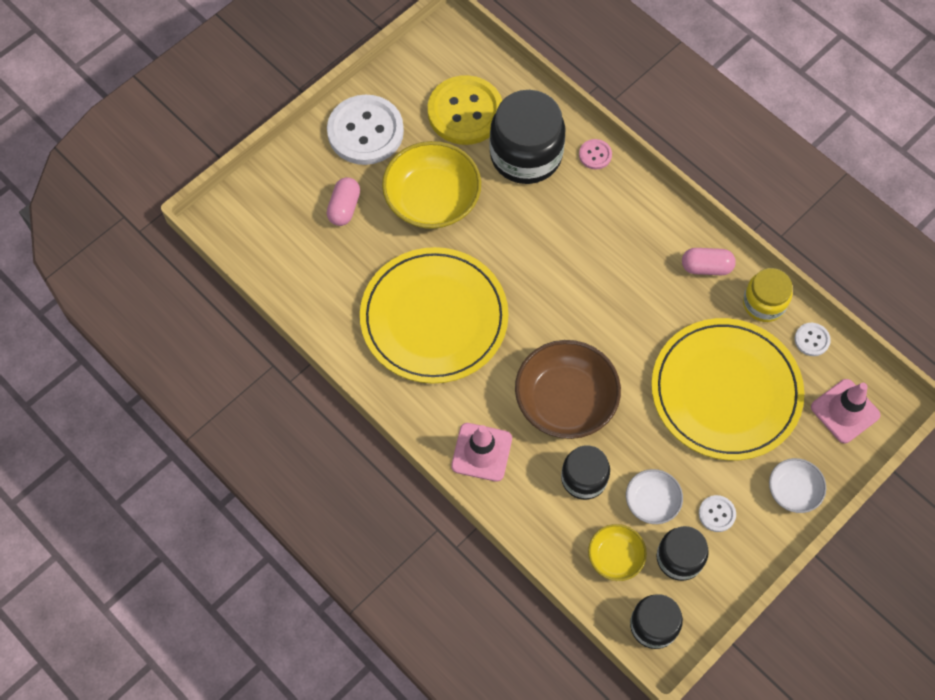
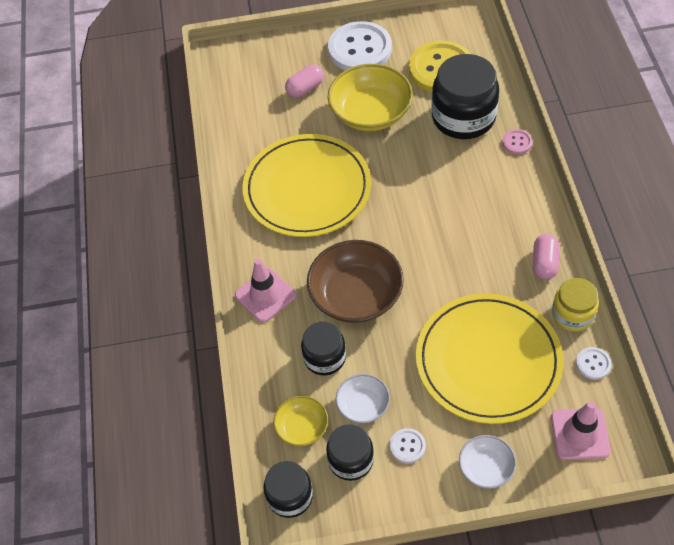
camera: 40 degrees right, 10 degrees down
(706, 267) = (544, 263): pink capsule -> pink capsule turned 60 degrees clockwise

